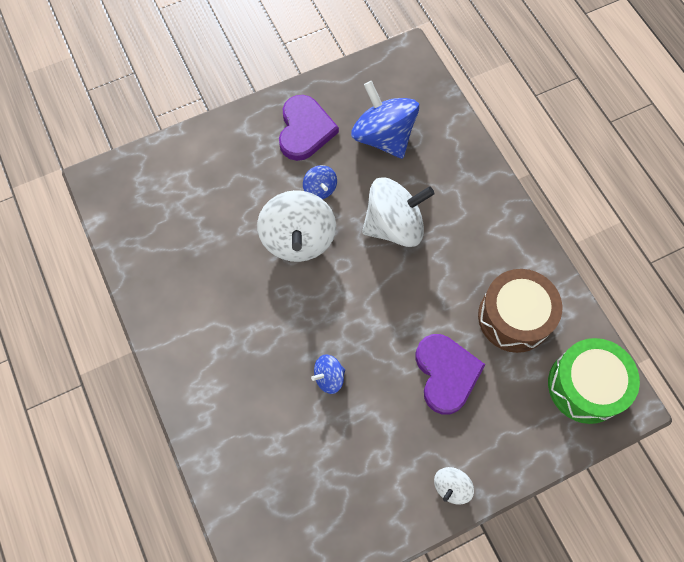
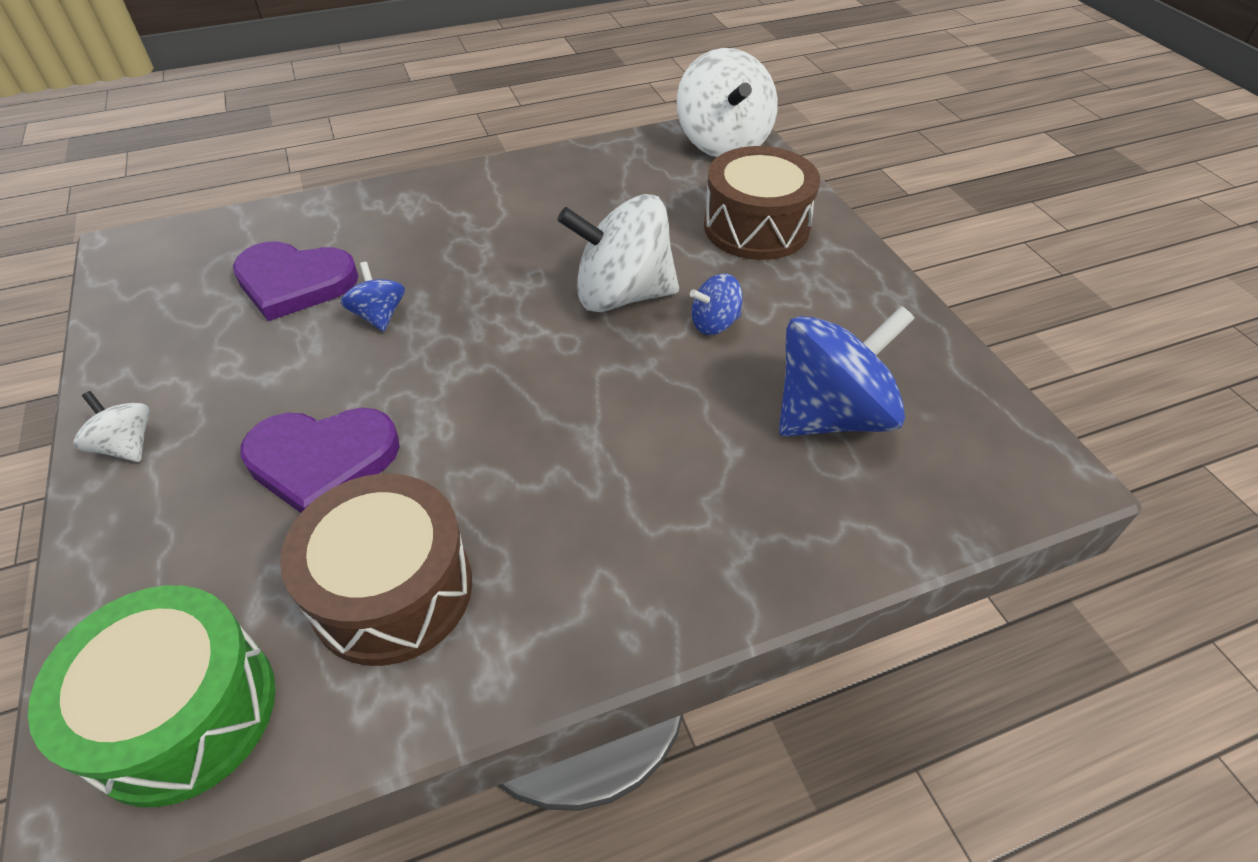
camera: 95 degrees right, 20 degrees down
(226, 167) = (756, 227): none -> brown drum
(305, 130) = (834, 311): purple heart -> purple heart (294, 283)
(394, 225) = (633, 414): white spinning top -> white spinning top (723, 143)

